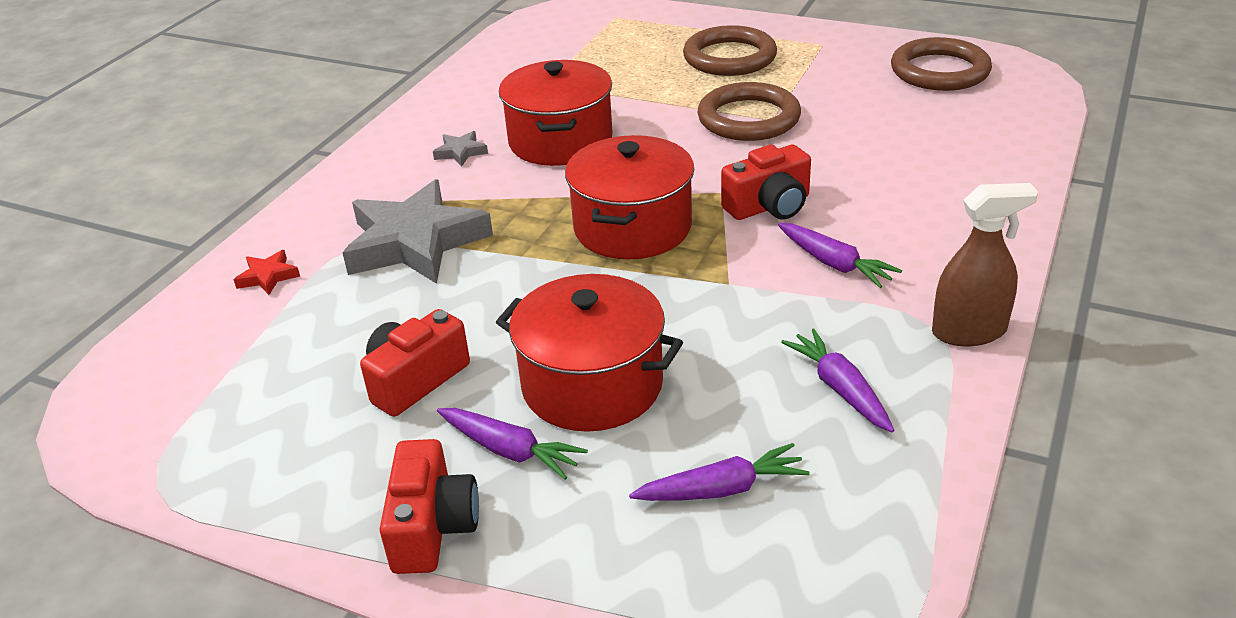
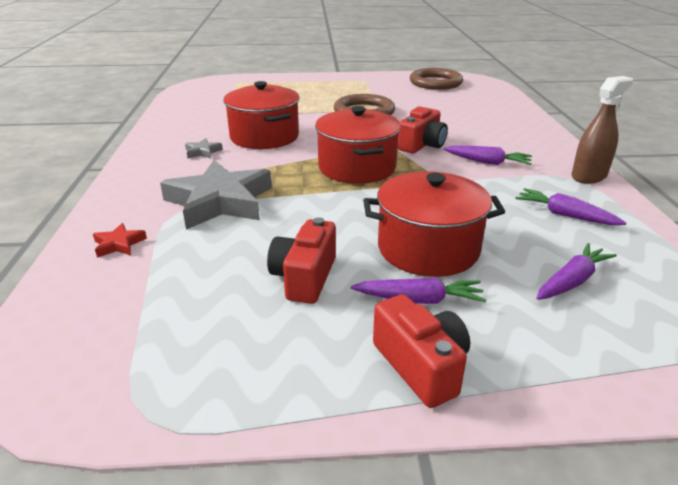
camera: 30 degrees left, 5 degrees down
(729, 57) = (322, 90): brown ring -> none

